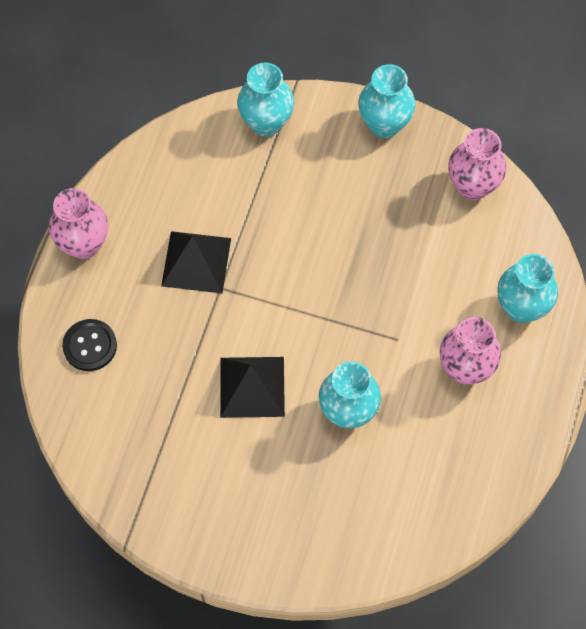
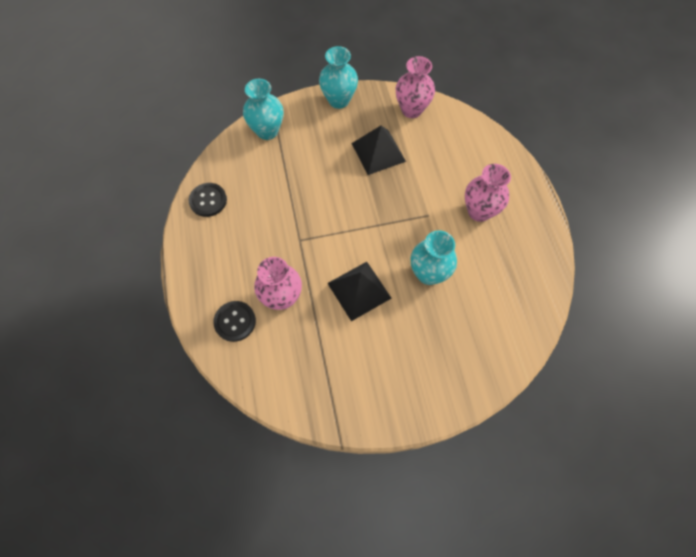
camera: 30 degrees left, 0 degrees up
(84, 244) = (192, 258): pink vase -> pink vase (282, 298)
(141, 180) = (208, 200): none -> black button
(196, 262) = (274, 232): black pyramid -> black pyramid (378, 152)
(521, 308) = (485, 161): turquoise vase -> none

